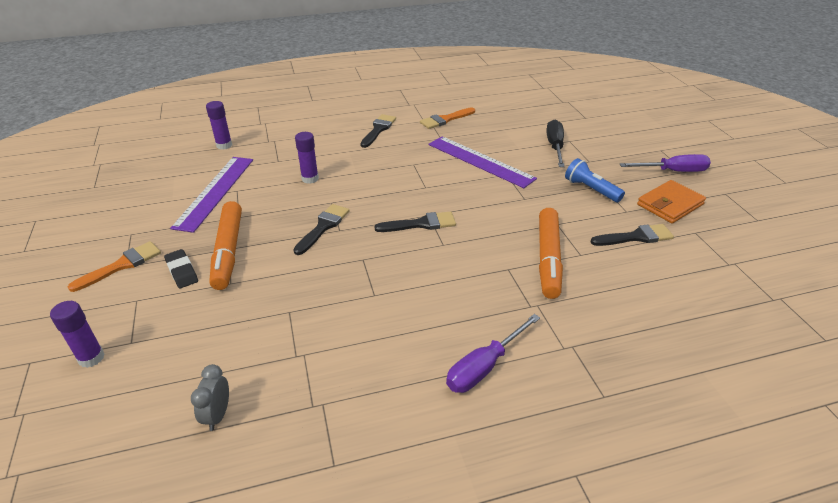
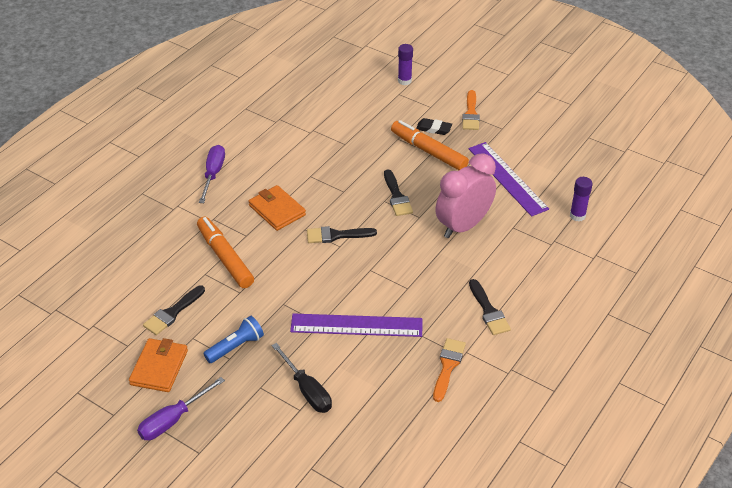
camera: 140 degrees right, 5 degrees up
(218, 415) = (315, 96): grey clock -> none
(310, 179) = (463, 226): purple glue stick -> pink clock
(421, 224) = (336, 235): black brush -> black brush turned 45 degrees clockwise
(451, 276) = (277, 210): none -> orange wallet
(590, 189) = (236, 346): blue flashlight -> blue flashlight turned 45 degrees counterclockwise

